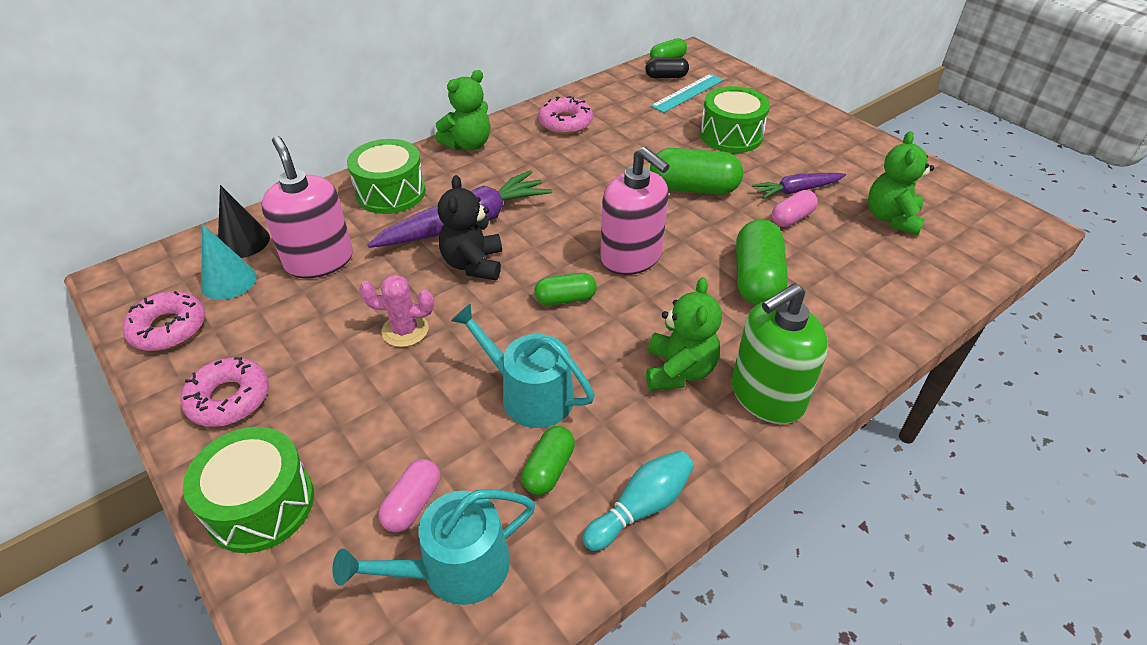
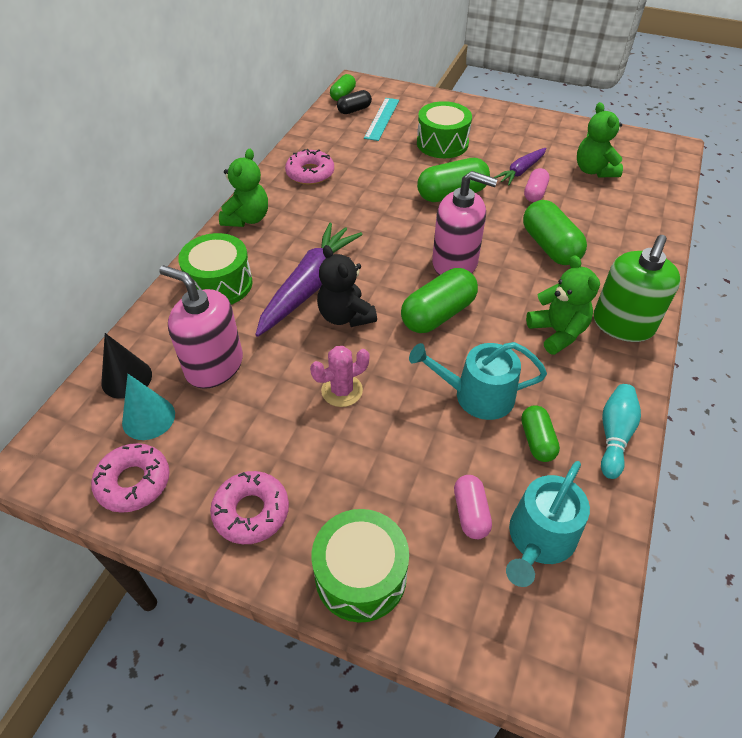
camera: 30 degrees left, 5 degrees up
(565, 299) = (438, 314): green capsule -> green capsule, size x1.72

